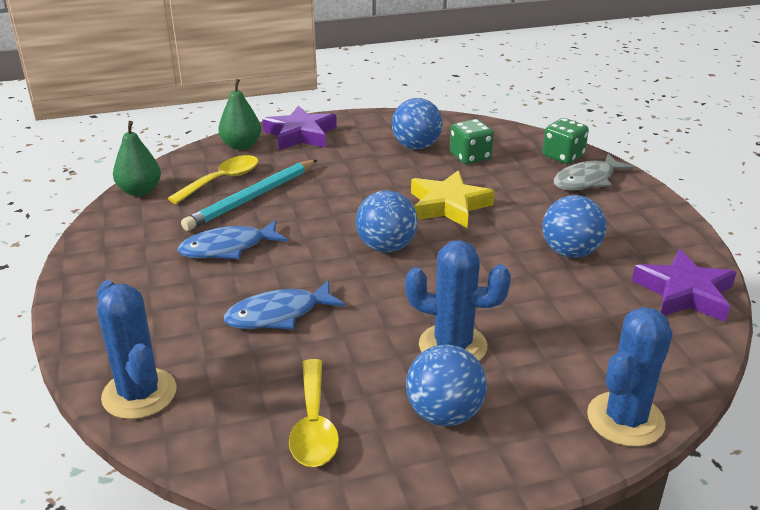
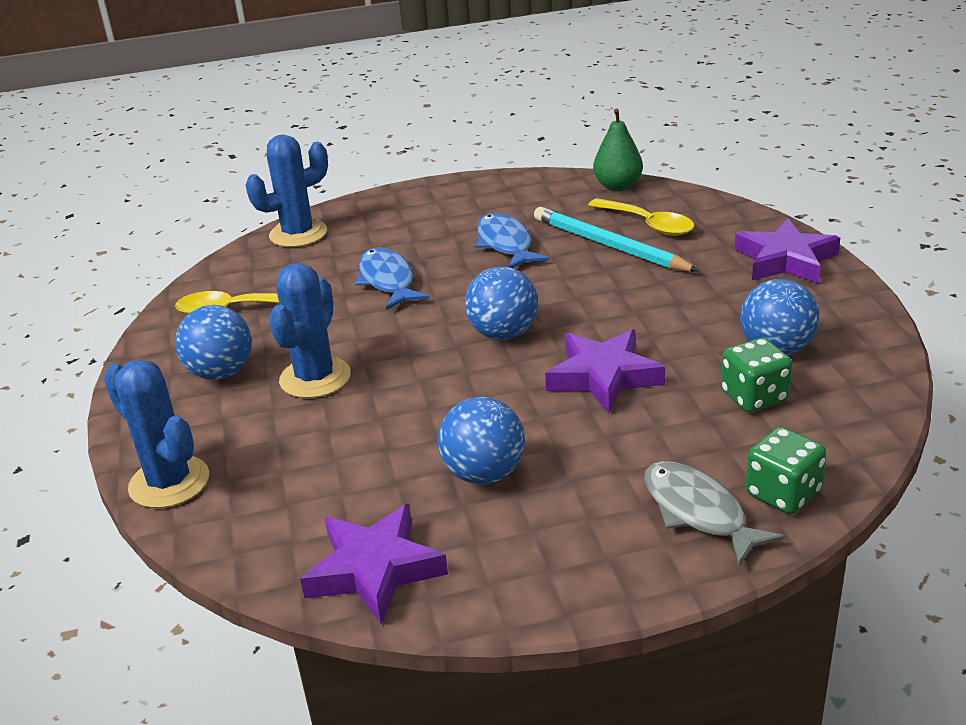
camera: 95 degrees right, 0 degrees up
(241, 145) = (740, 225): green pear -> none
(448, 205) = (604, 377): yellow star -> purple star

